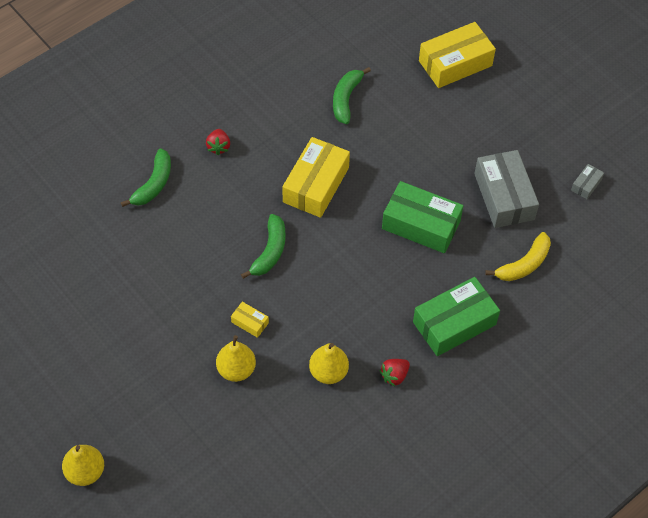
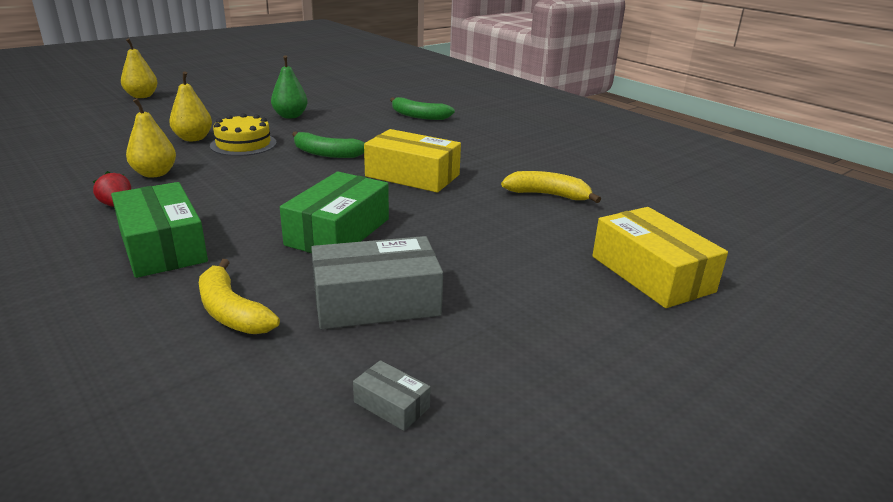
camera: 90 degrees right, 30 degrees down
(159, 299) = (290, 116): none -> green pear
(218, 147) = (464, 137): red strawberry -> none
(250, 322) = (243, 144): yellow box -> yellow cake
(346, 99) = (548, 195): green banana -> yellow banana

